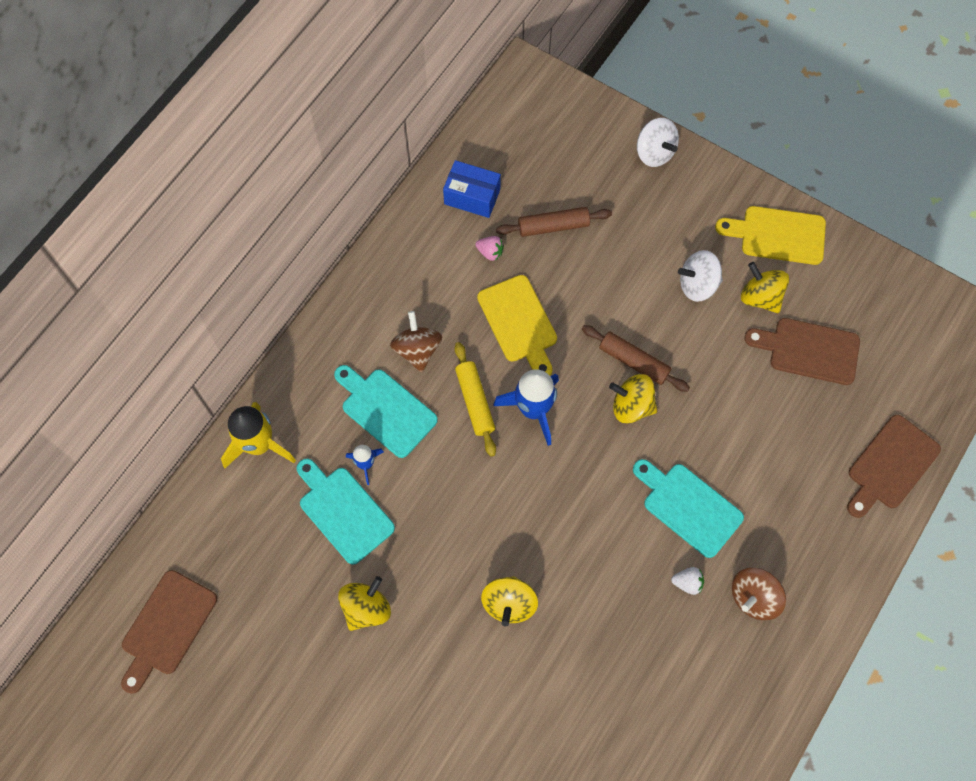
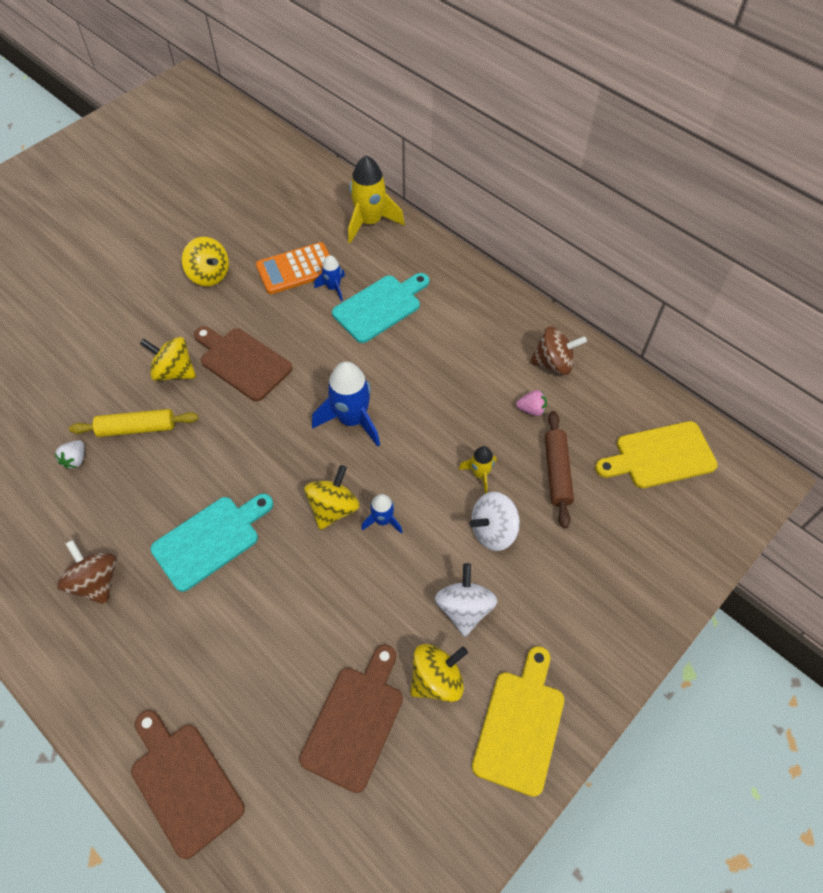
camera: 100 degrees right, 10 degrees down
(166, 627) = (241, 162): brown cutting board -> brown cutting board (242, 362)
(343, 511) = (296, 269): turquoise cutting board -> orange calculator
(417, 350) = (434, 337): brown spinning top -> brown spinning top (553, 363)
(472, 197) = (599, 403): blue box -> none
(475, 401) = (372, 374): yellow rolling pin -> yellow rolling pin (137, 428)
(490, 252) = (531, 409): pink strawberry -> pink strawberry turned 120 degrees counterclockwise
(519, 323) = (447, 422): yellow cutting board -> yellow cutting board (660, 456)
(569, 288) = (480, 474): none -> yellow rocket
(634, 361) = (383, 520): brown rolling pin -> blue rocket
(654, 153) = (649, 599): white spinning top -> white spinning top (493, 530)
(687, 583) = (135, 521): white strawberry -> white strawberry (76, 459)

